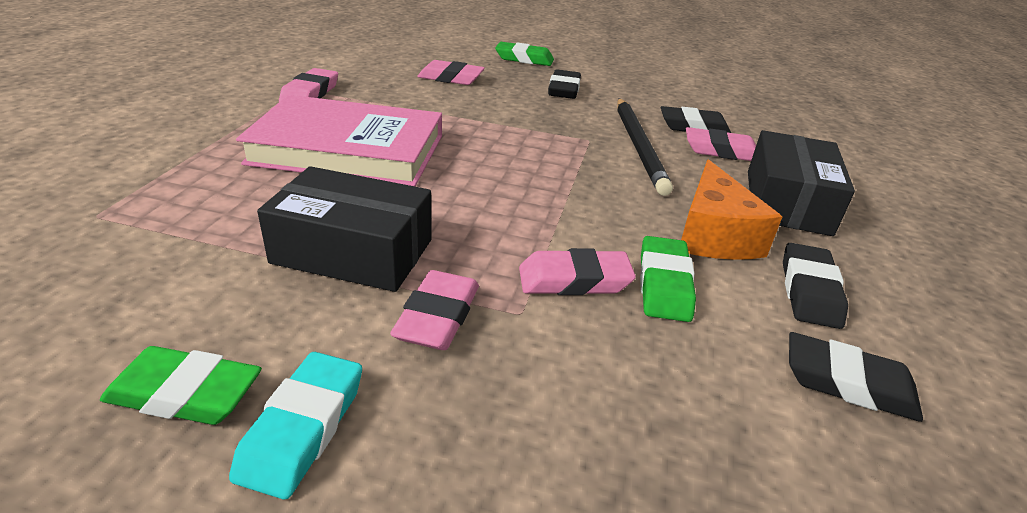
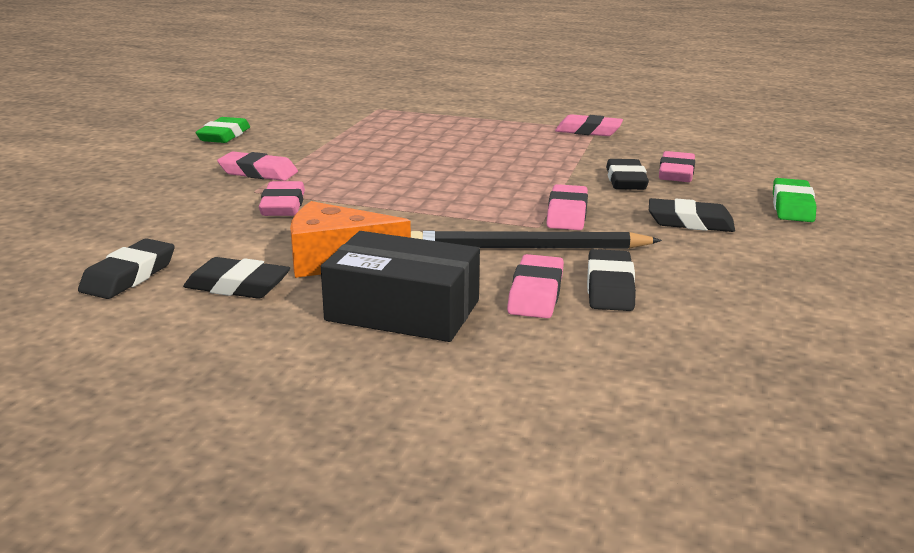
camera: 95 degrees right, 10 degrees down
(303, 428) = (190, 153): turquoise eraser -> none
(348, 150) = (478, 146): pink book -> none
(353, 251) = (332, 154): black box -> none
(471, 97) = (625, 181): none -> black eraser
(558, 126) = (567, 214): none -> pink eraser
(664, 284) = (268, 232): green eraser -> none

